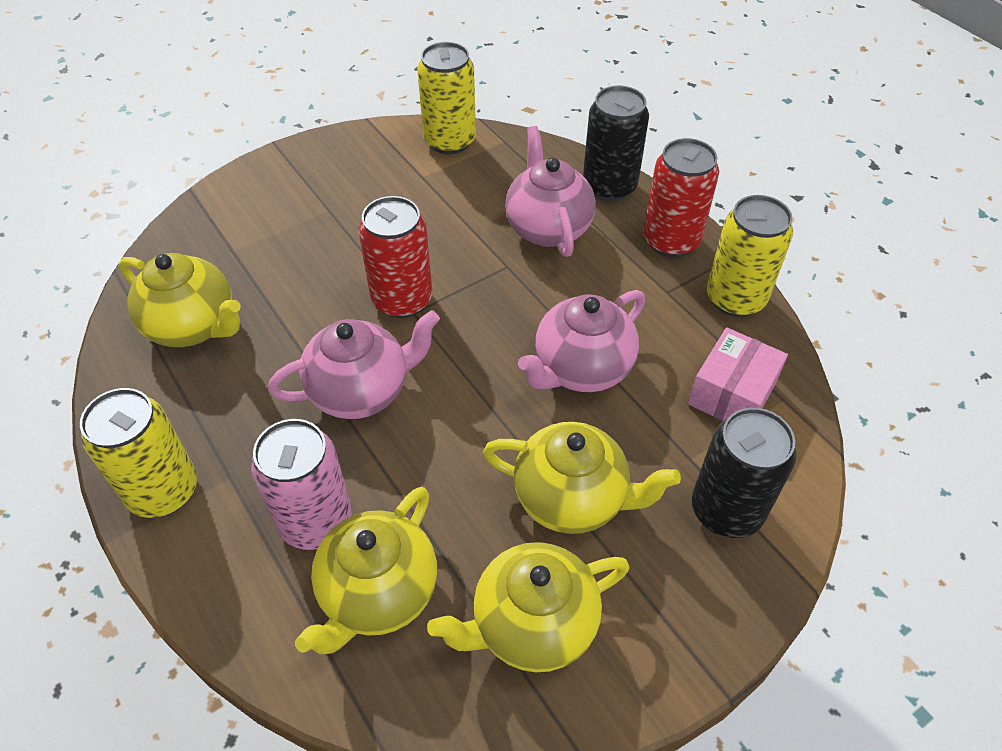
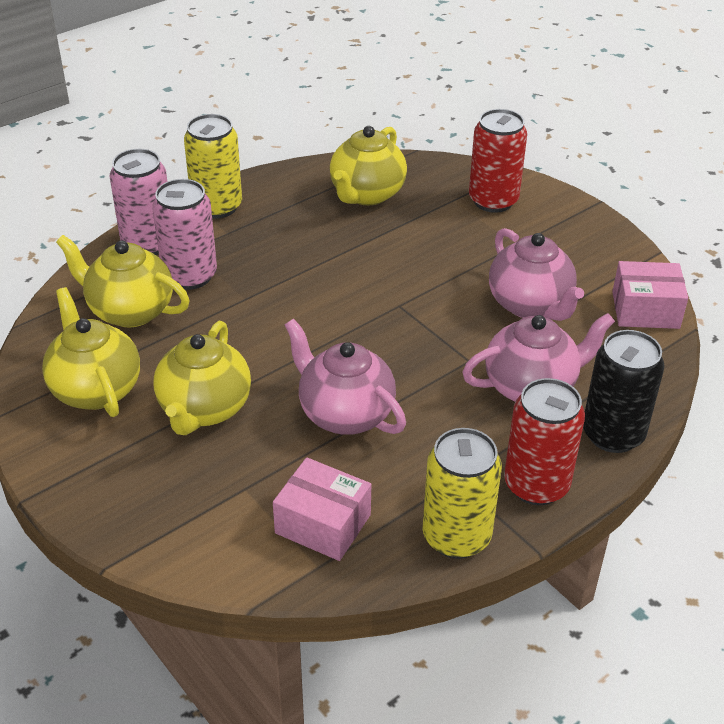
camera: 85 degrees right, 10 degrees down
(227, 578) = (148, 244): none -> pink can
(361, 391) = (309, 284): pink teapot -> pink teapot (530, 305)
(402, 300) = (413, 297): red can -> red can (493, 201)
(450, 141) = (645, 310): yellow can -> pink box
(726, 510) = (189, 510): black can -> none

